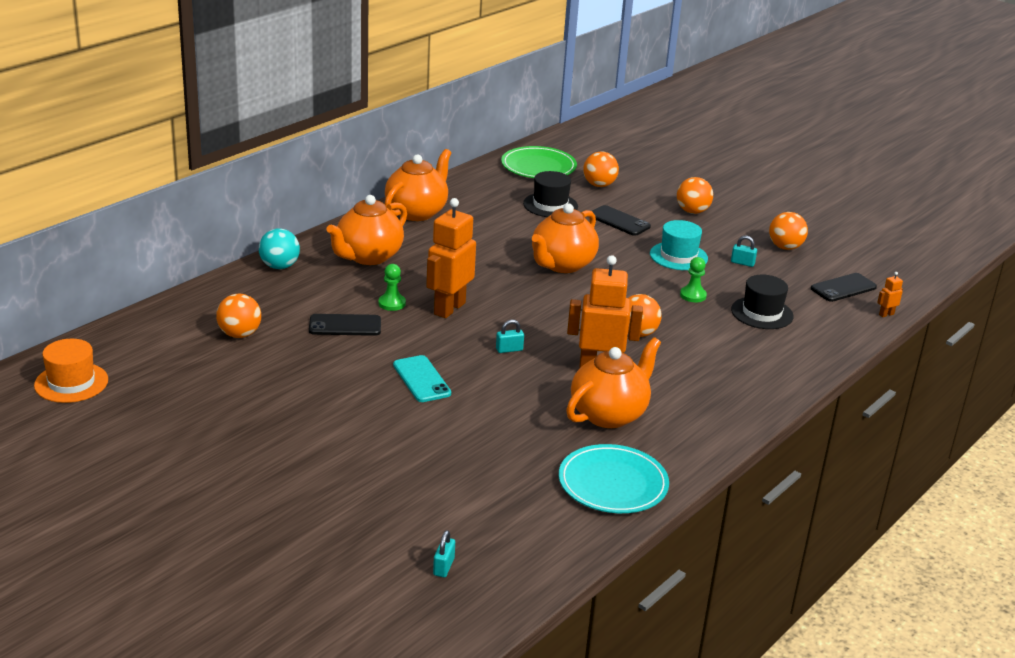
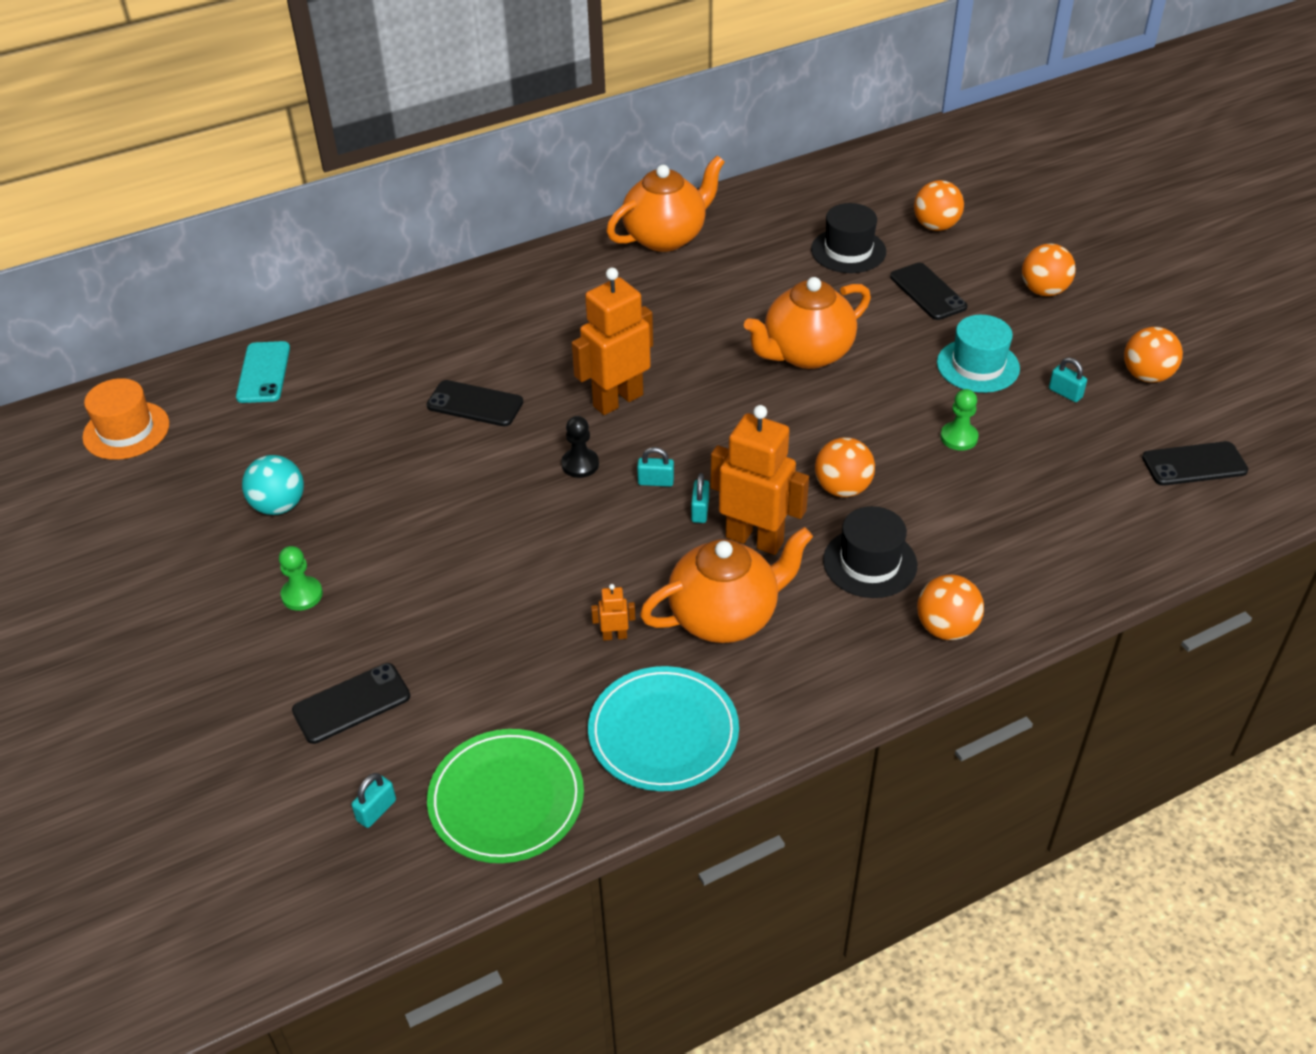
camera: 25 degrees right, 15 degrees up
(239, 334) = (346, 394): orange ball -> orange ball (946, 628)
(279, 266) = (450, 297): turquoise ball -> turquoise ball (279, 505)
(368, 257) = (565, 299): orange teapot -> none
(380, 511) = (351, 703): none -> black phone
(392, 303) = (551, 379): green pawn -> green pawn (302, 595)
(421, 379) = (519, 507): turquoise phone -> turquoise phone (263, 373)
(448, 348) = (580, 464): none -> black pawn
(538, 166) = (869, 183): green plate -> green plate (506, 799)
(551, 360) = (700, 511): none -> turquoise padlock
(762, 313) = (1042, 486): black hat -> black hat (870, 563)
(886, 314) = (1234, 524): orange robot -> orange robot (614, 636)

